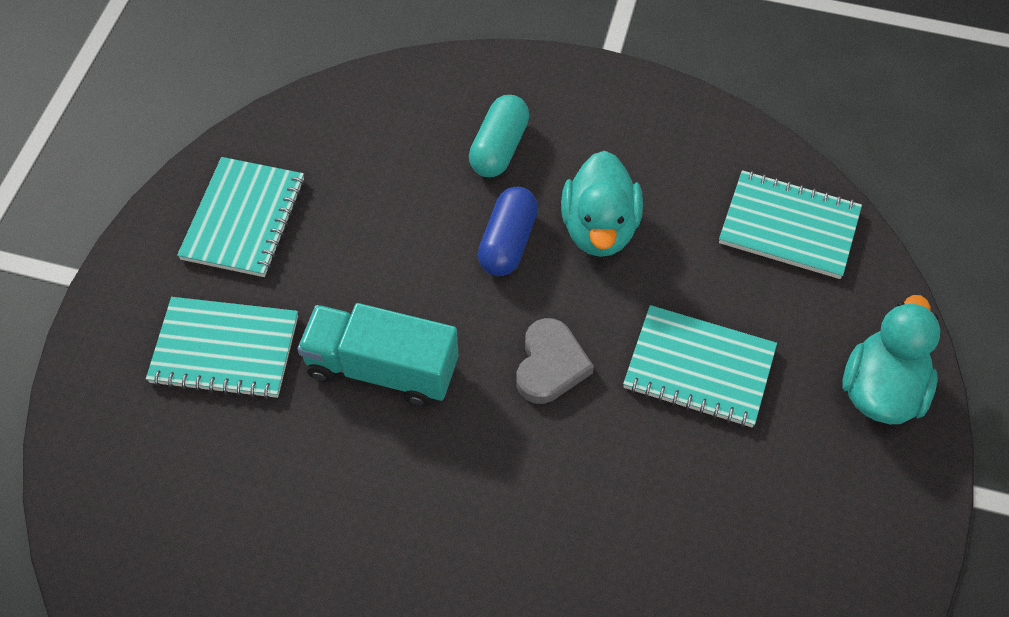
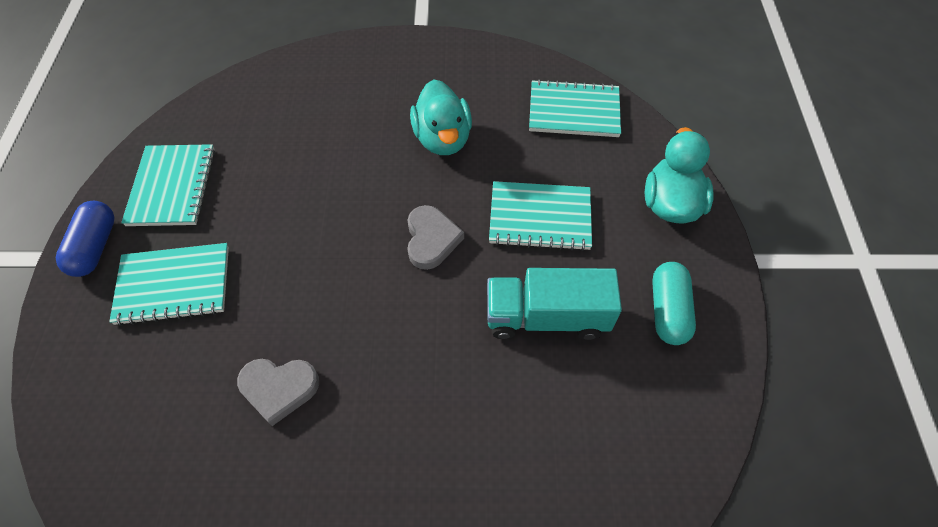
camera: 15 degrees left, 0 degrees up
(324, 509) = (279, 388): none -> grey heart
(382, 369) = (303, 271): turquoise truck -> turquoise truck (546, 317)
(499, 148) = (357, 100): turquoise capsule -> turquoise capsule (668, 310)
(507, 242) = (378, 162): blue capsule -> blue capsule (95, 247)

